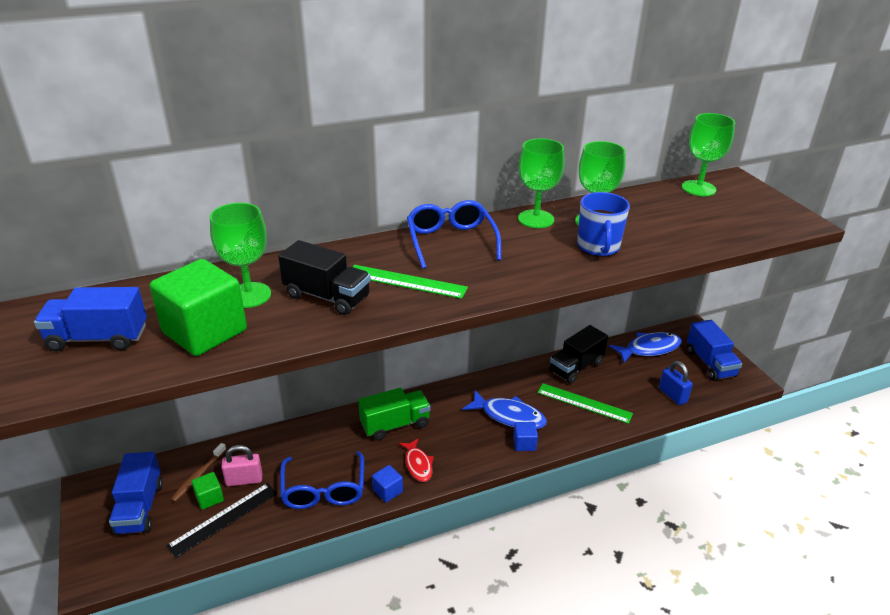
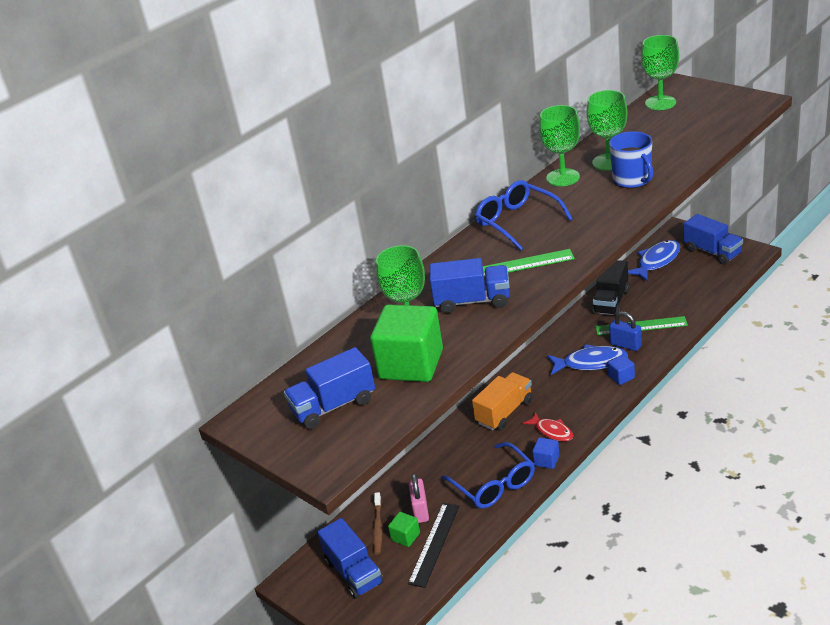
camera: 20 degrees left, 0 degrees up
(244, 480) = (420, 510): pink padlock -> pink padlock turned 60 degrees counterclockwise
(327, 297) = (472, 301): black truck -> blue truck
(395, 425) = (504, 412): green truck -> orange truck
(672, 395) = (703, 289): blue padlock -> blue padlock (625, 345)

